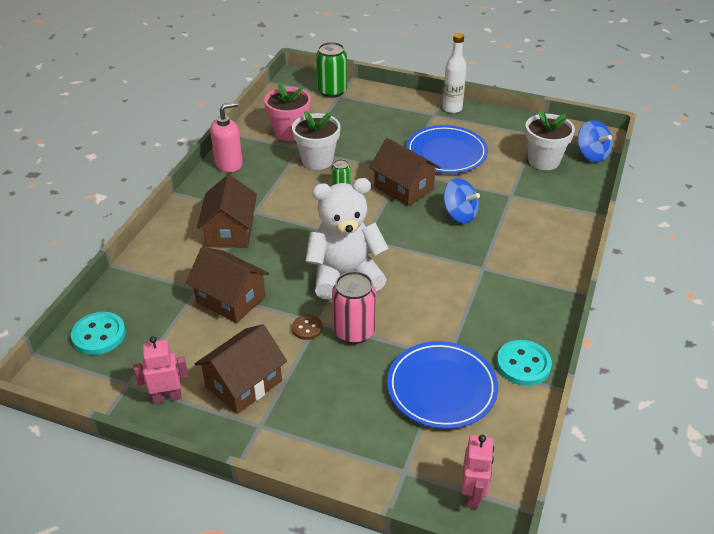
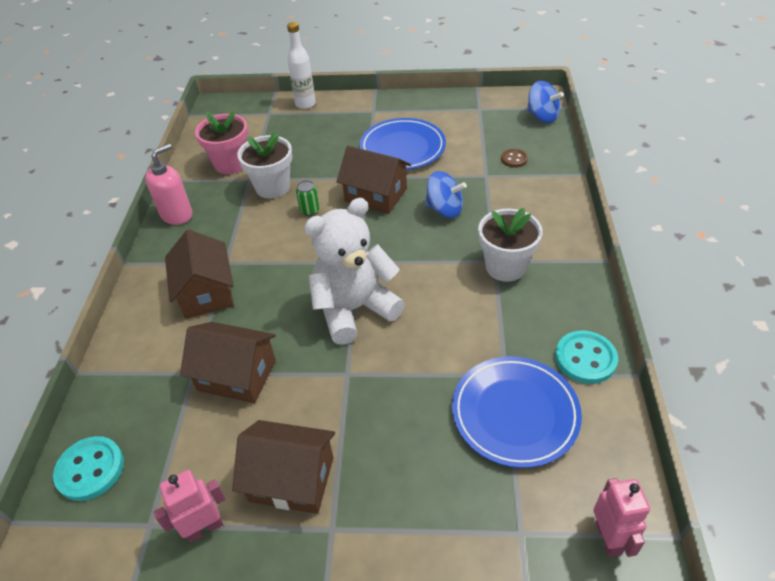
camera: 15 degrees left, 5 degrees up
(243, 383) = (291, 479): brown house -> brown house turned 75 degrees clockwise
(307, 328) = (338, 385): brown button -> brown button (514, 159)
(332, 91) = (259, 110): green can -> none
(354, 331) = (391, 373): pink can -> none
(452, 108) = (388, 101): white bottle -> white bottle (305, 104)
(543, 160) = (500, 133): white flower pot -> white flower pot (505, 267)

